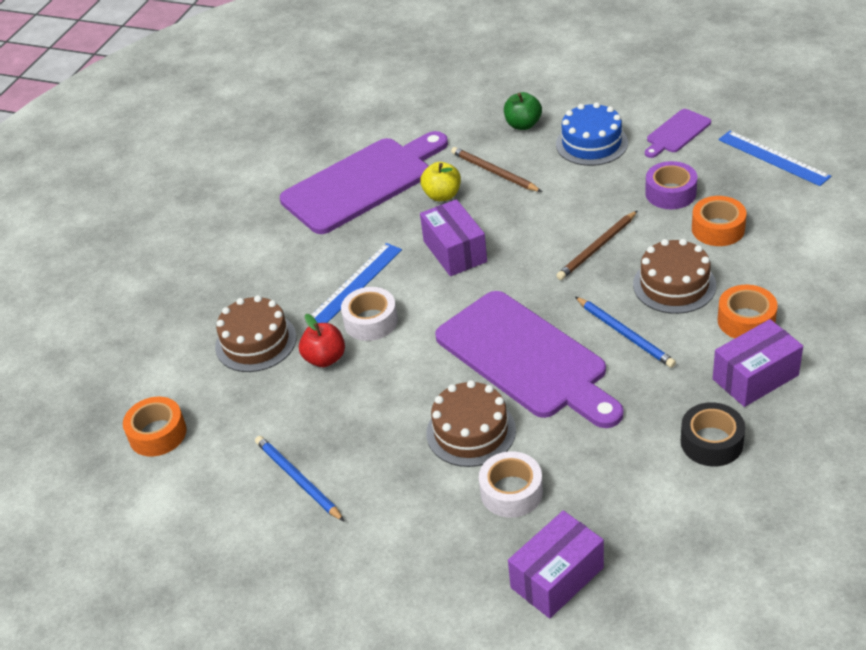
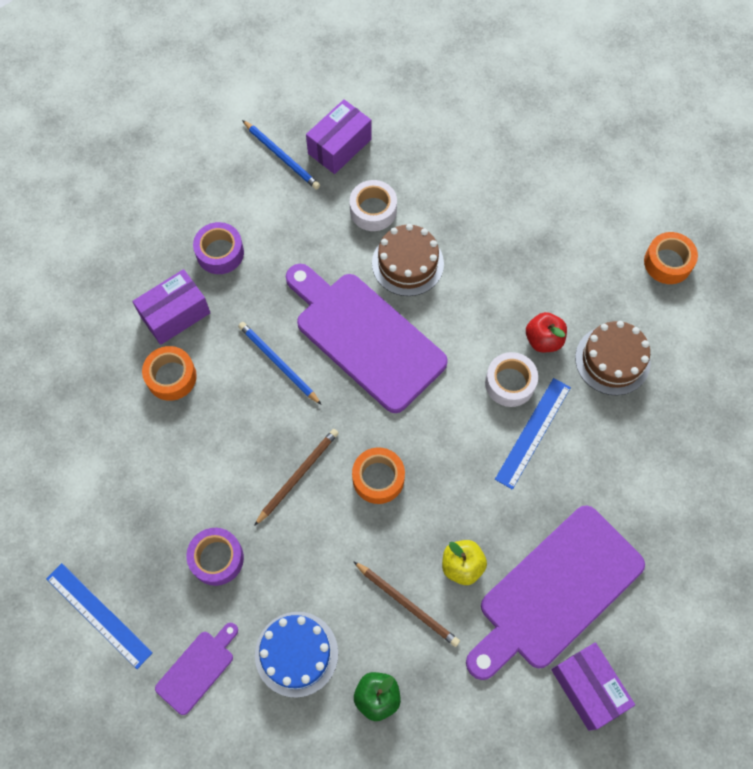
camera: 170 degrees right, 25 degrees up
(298, 480) = (538, 220): blue pencil -> blue pencil (281, 156)
(455, 251) = (440, 475): purple box -> purple box (587, 688)
(674, 285) = (229, 422): brown cake -> none
(711, 442) = (220, 253): black tape -> purple tape
(718, 229) = (176, 500): orange tape -> orange tape (378, 478)

